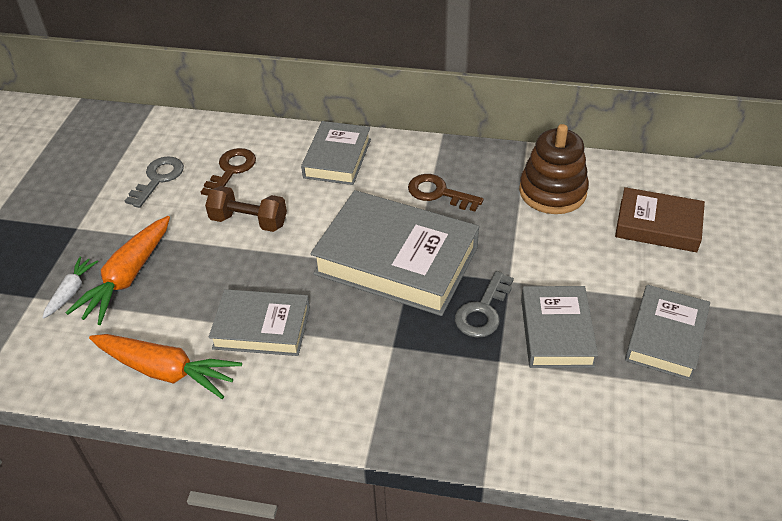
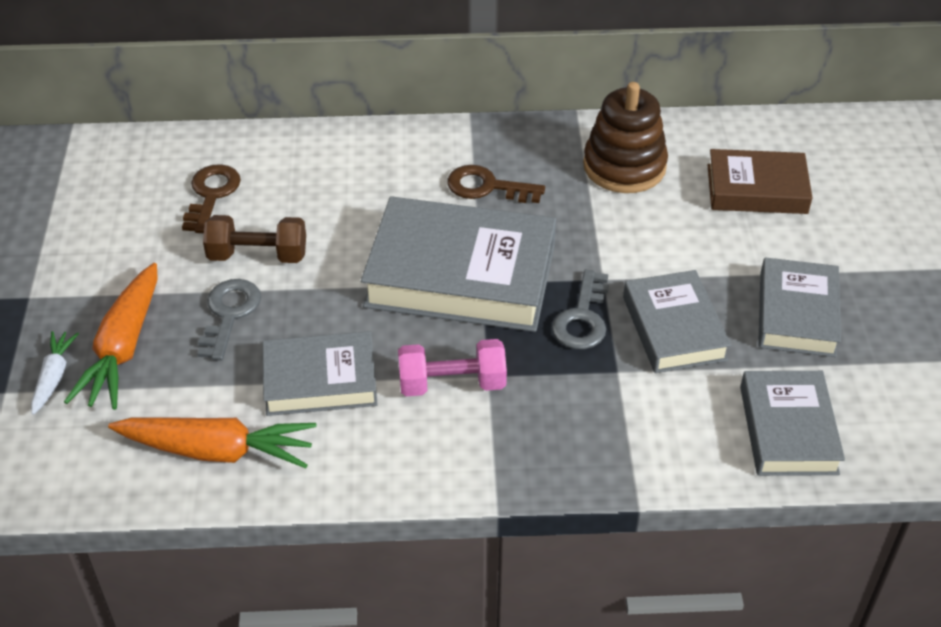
camera: 15 degrees left, 0 degrees up
(158, 179) = (116, 219): grey key -> grey key (229, 314)
(337, 158) = (346, 161): grey book -> grey book (788, 430)
(362, 348) = (452, 384): none -> pink dumbbell

